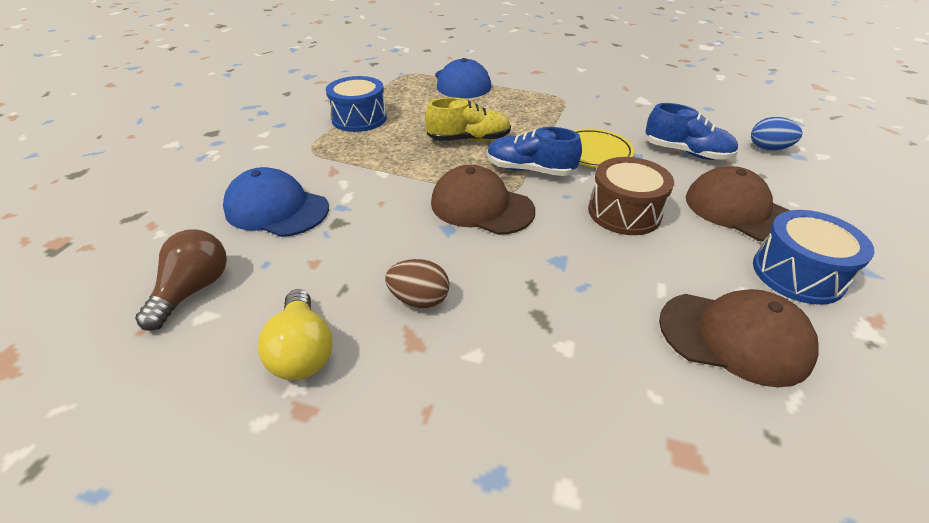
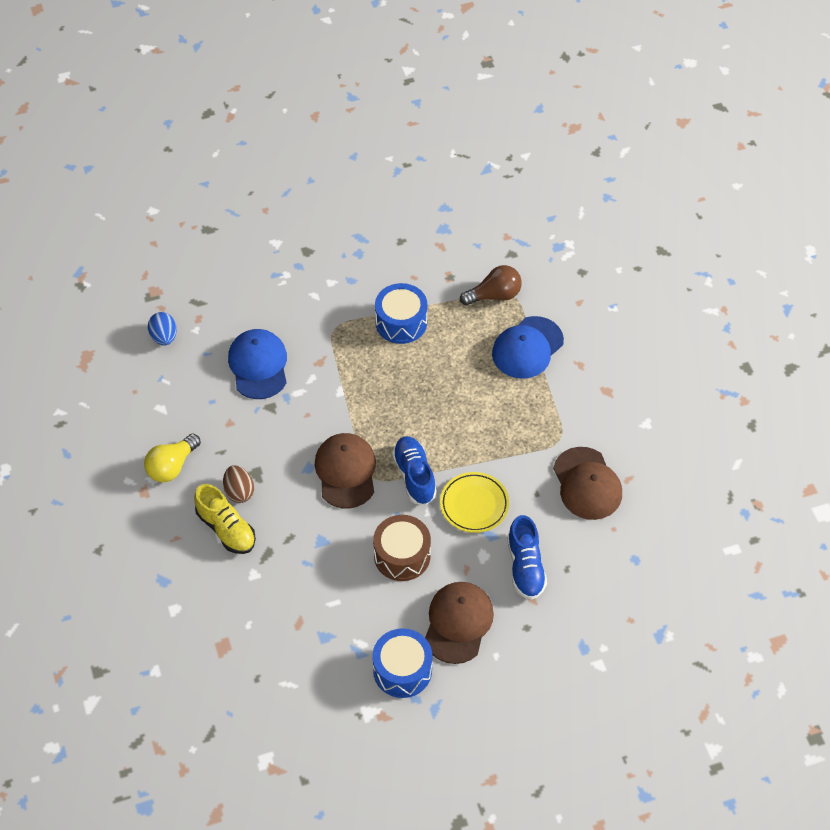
camera: 55 degrees right, 15 degrees up
(194, 290) = (172, 387): brown light bulb -> brown light bulb (494, 295)
(469, 139) = (428, 414): yellow shoe -> yellow shoe (226, 529)
(734, 337) = (316, 648): brown cap -> brown cap (587, 484)
(768, 149) = (580, 623): blue egg -> blue egg (164, 337)

